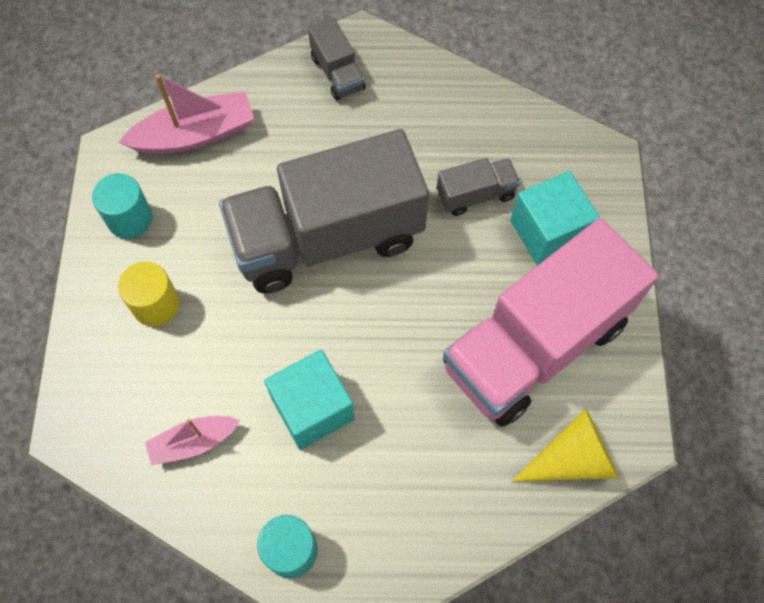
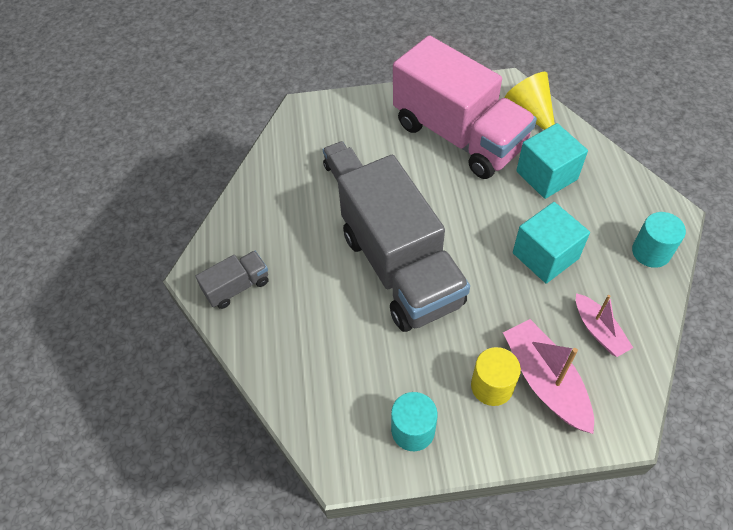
camera: 95 degrees left, 10 degrees down
(195, 135) = (314, 392): pink boat -> pink boat (545, 381)
(548, 232) = (370, 135): turquoise cube -> turquoise cube (546, 175)

